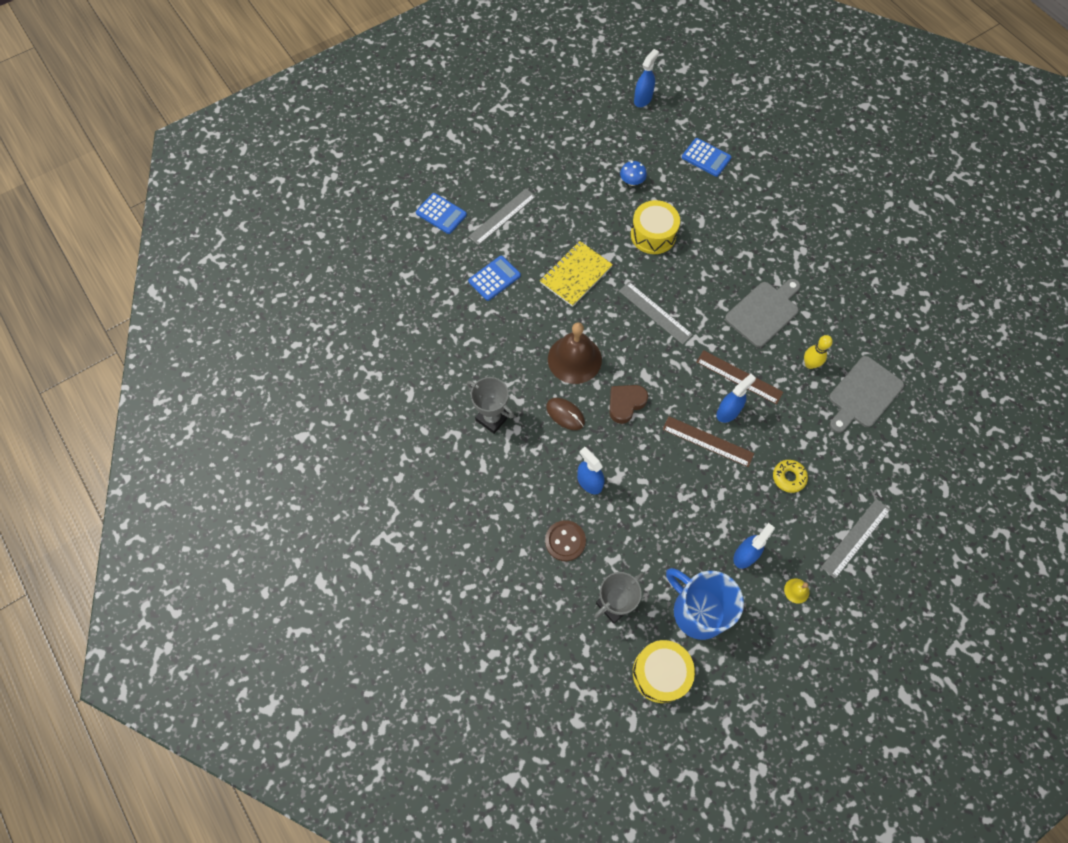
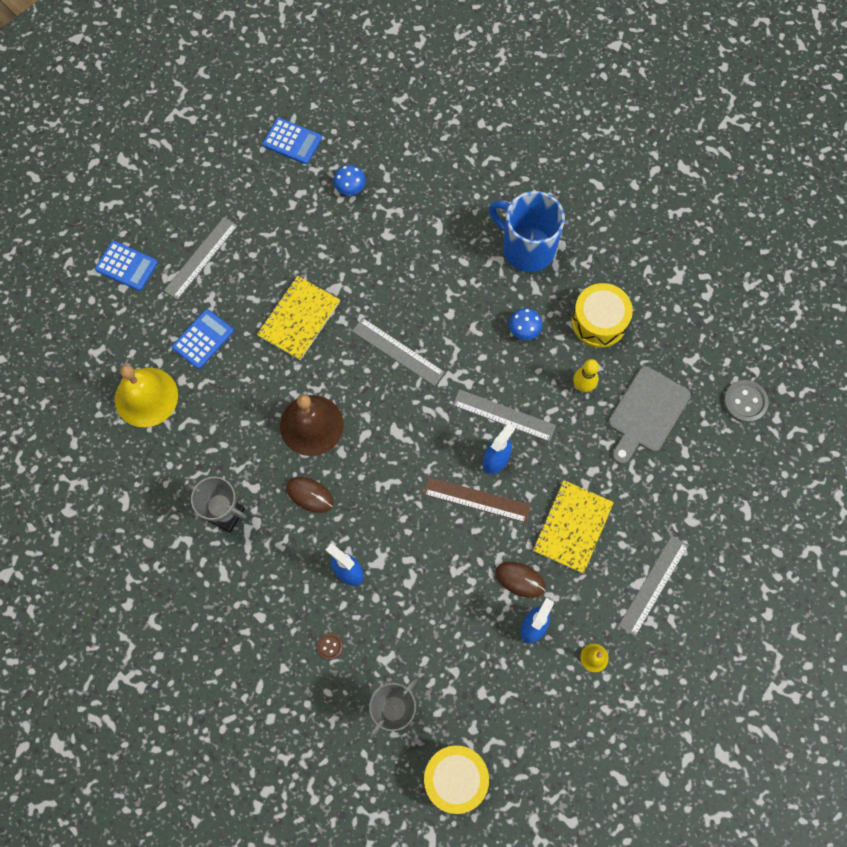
camera: 10 degrees left, 5 degrees up
(441, 316) = (146, 397): none -> yellow bell
(565, 541) = (330, 646): brown button -> brown button, size x0.56
(625, 404) = (378, 470): brown heart -> none
(643, 99) = (350, 76): blue spray bottle -> none
(653, 235) = (384, 253): yellow drum -> yellow drum (599, 321)
(698, 611) = (488, 700): blue mug -> blue mug (527, 248)
(706, 158) = (435, 143): blue calculator -> blue calculator (292, 141)
(738, 513) = (520, 580): none -> brown mouse
(739, 377) = (504, 415): brown ruler -> grey ruler
(764, 312) = (524, 330): grey cutting board -> blue mushroom
(788, 477) = (572, 527): yellow donut -> yellow notebook
(951, 399) = (745, 402): none -> grey button

